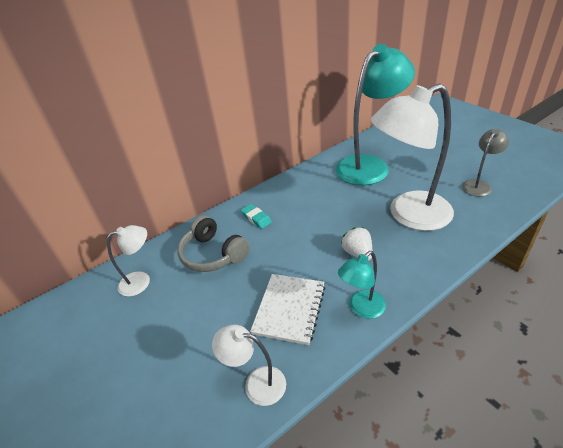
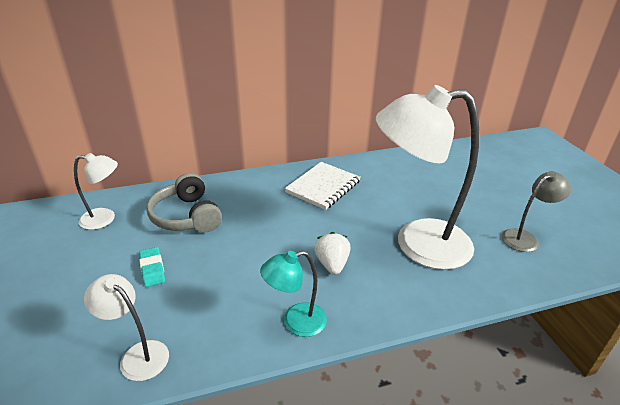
camera: 15 degrees right, 5 degrees down
(256, 218) = (252, 196): turquoise eraser -> turquoise eraser (152, 269)
(289, 309) = (221, 295): white notebook -> white notebook (323, 187)
(369, 165) = (409, 179): turquoise lamp -> none

